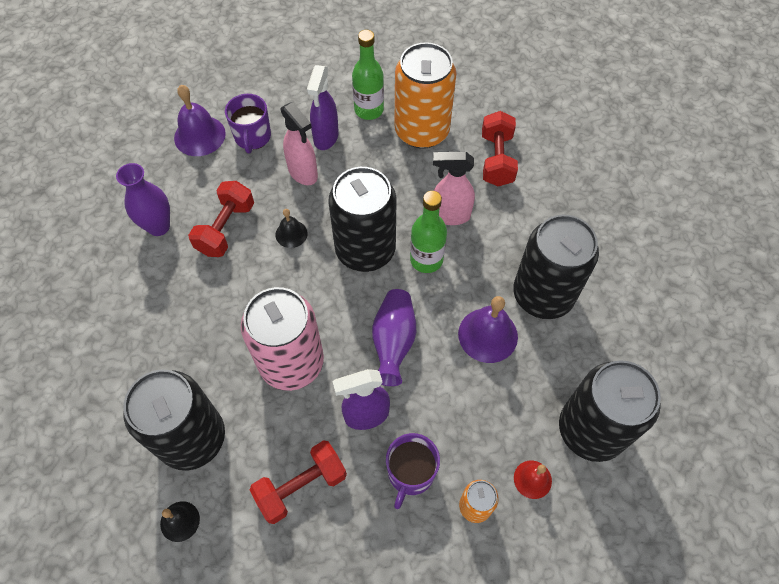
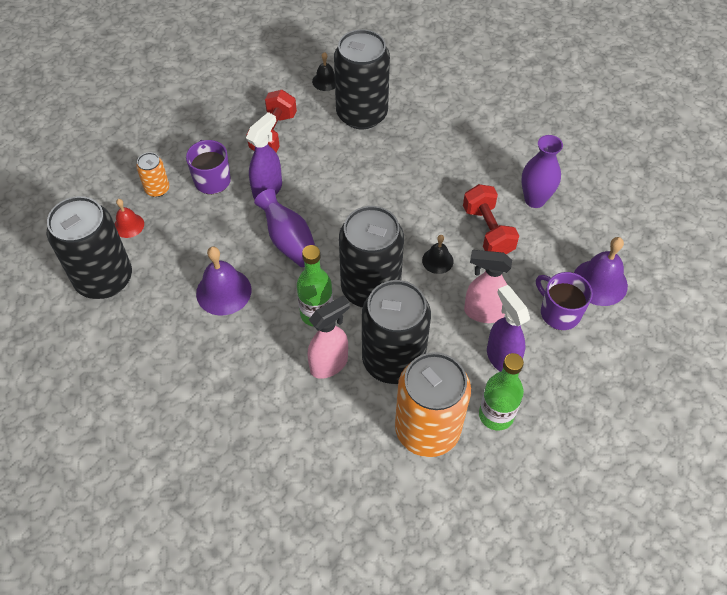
camera: 140 degrees right, 5 degrees down
(291, 362) = (345, 185): pink can -> none
(496, 159) = (333, 451): red dumbbell -> none
(543, 295) = (201, 351): black can -> black can (393, 360)

